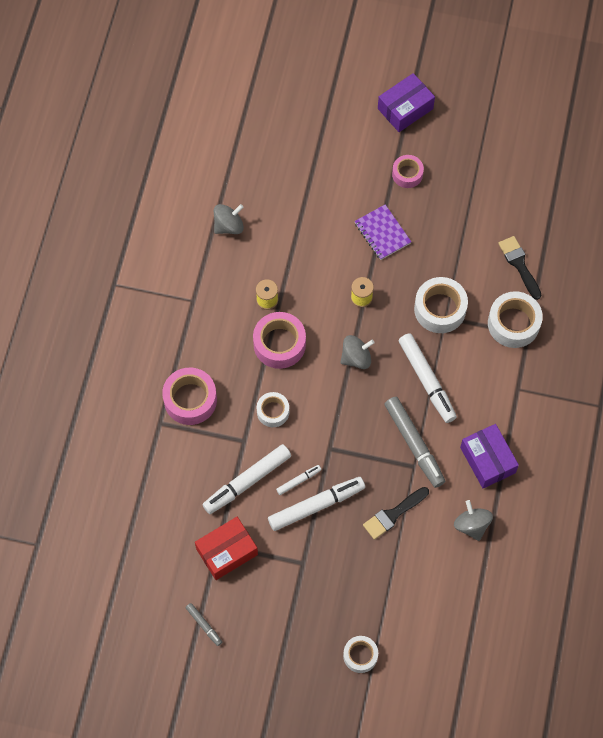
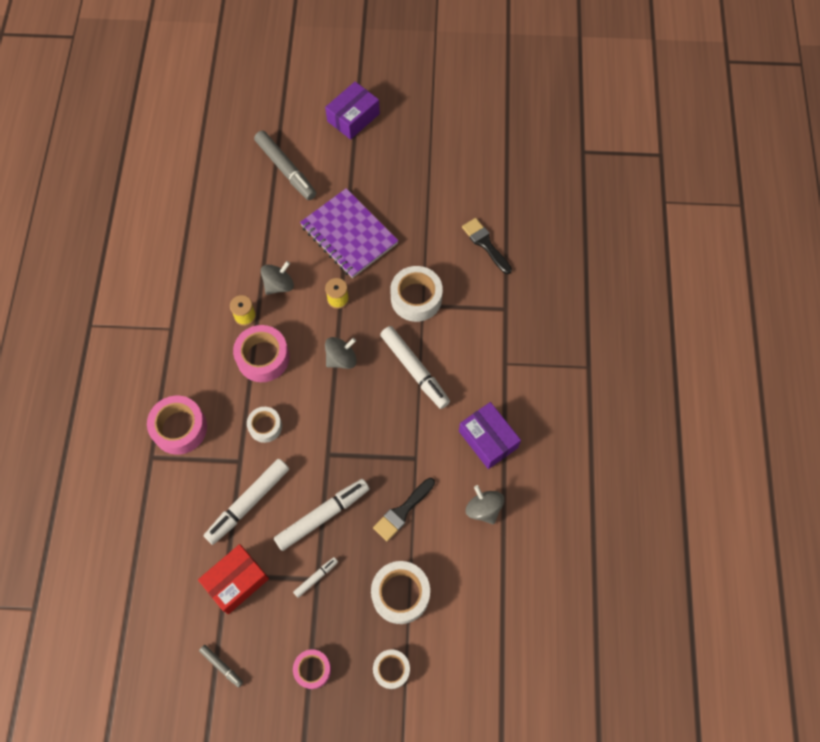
camera: 10 degrees left, 0 degrees up
(229, 226) = (198, 251): grey spinning top -> grey spinning top (279, 285)
(298, 481) = (301, 493): white marker -> white marker (316, 577)
(382, 233) = (349, 235): purple notebook -> purple notebook, size x1.69
(407, 174) = (364, 176): pink tape -> pink tape (312, 669)
(414, 444) = (412, 435): grey marker -> grey marker (286, 169)
(513, 323) = (490, 301): white tape -> white tape (400, 594)

